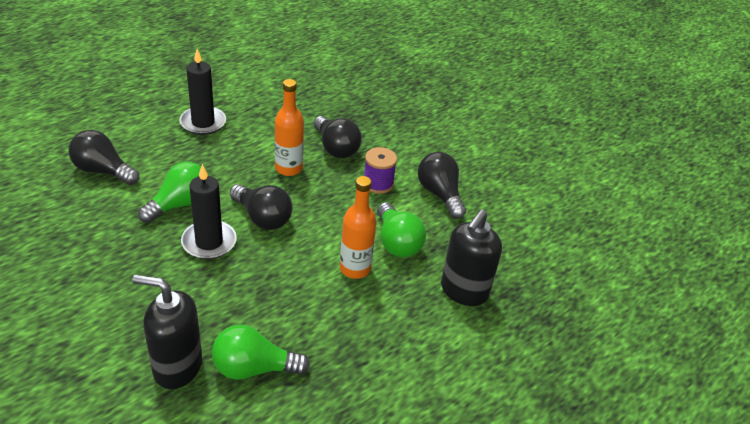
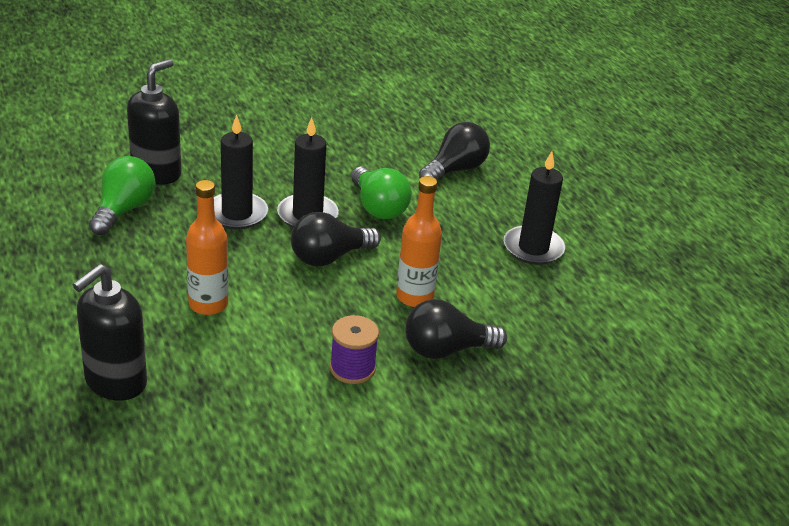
camera: 110 degrees right, 5 degrees down
(225, 286) = (237, 214): none -> black candle
(397, 242) = (231, 351): green light bulb -> none
(440, 194) = (303, 425): black light bulb -> none
(464, 291) = (115, 382): black soap dispenser -> black soap dispenser turned 105 degrees counterclockwise

